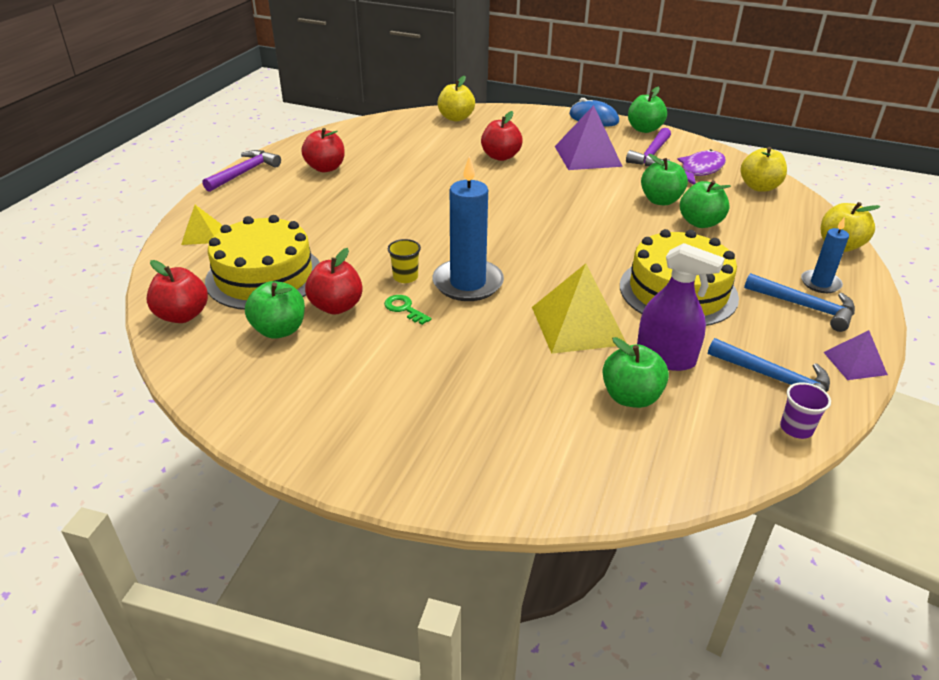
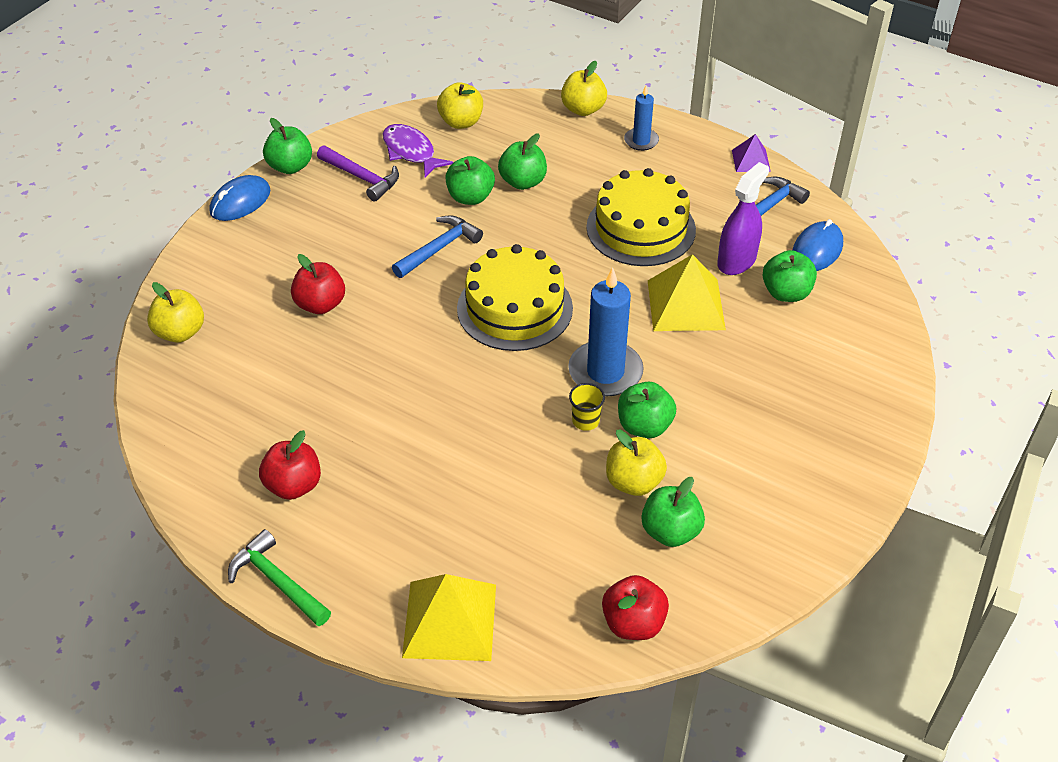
camera: 80 degrees left, 10 degrees up
(202, 234) = (450, 620): yellow pyramid -> yellow pyramid, size x1.85
(244, 173) = (277, 581): purple hammer -> green hammer
(264, 276) = (563, 548): yellow cake -> yellow cake (514, 308)
(336, 306) = (633, 482): red apple -> yellow apple
(404, 308) = (644, 426): green key -> green apple
(587, 156) = (346, 229): purple pyramid -> none
(723, 423) = (817, 250): none -> blue mouse
(796, 428) = (823, 215): purple cup -> none
(805, 307) = (674, 161): blue hammer -> blue hammer (439, 248)

